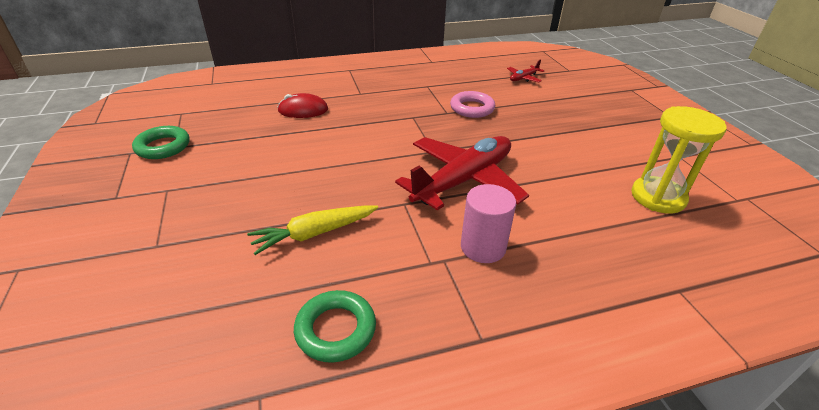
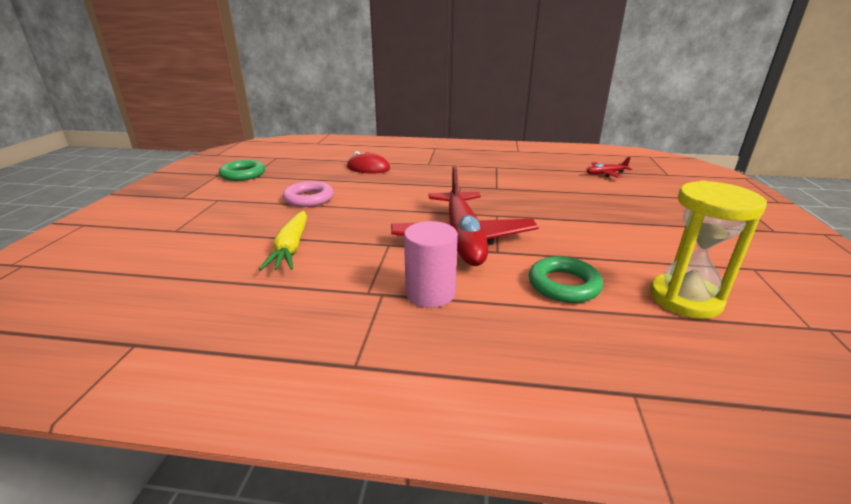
camera: 25 degrees right, 10 degrees down
(314, 234) = (291, 248): yellow carrot -> yellow carrot turned 90 degrees counterclockwise
(335, 329) = (237, 317): green ring -> green ring (563, 285)
(464, 180) = (463, 239): red plane -> red plane turned 105 degrees clockwise
(472, 108) = (525, 188): pink ring -> pink ring (309, 198)

